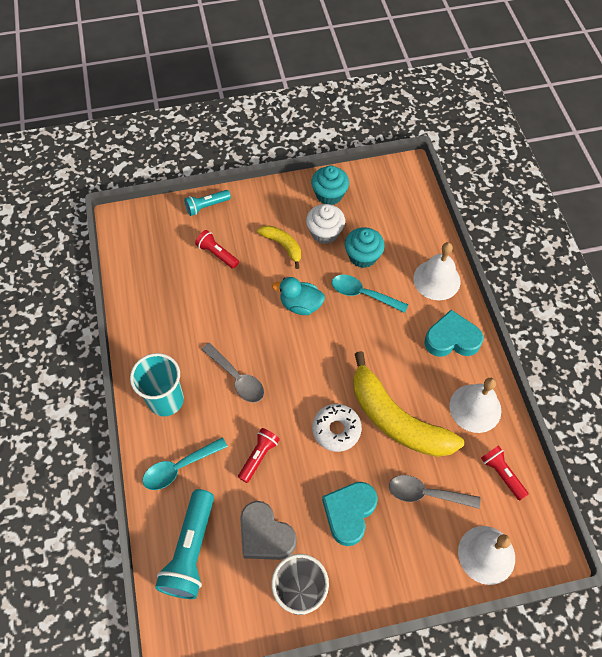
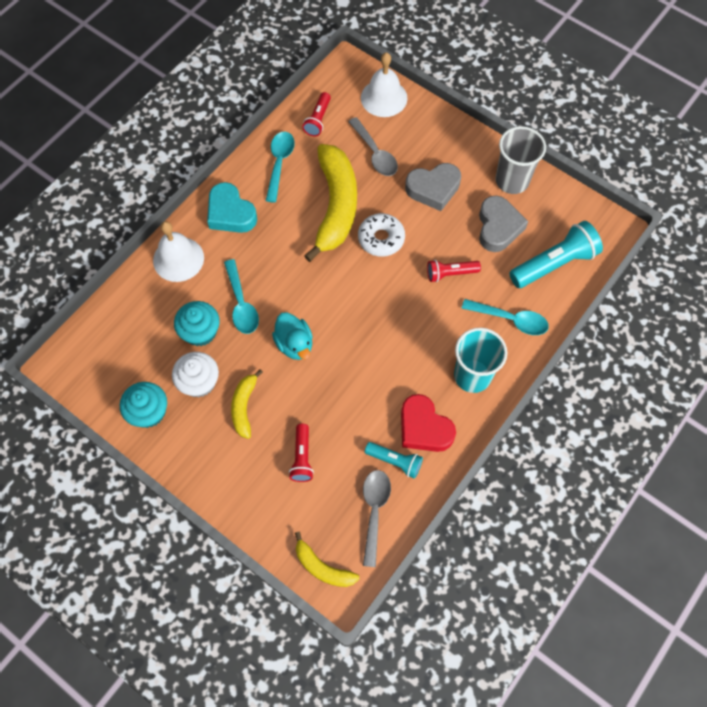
camera: 130 degrees left, 5 degrees up
(142, 219) = (322, 567): none -> yellow banana
(163, 338) = (424, 428): none -> red heart
(206, 206) = (255, 516): turquoise flashlight -> turquoise flashlight (395, 461)
(237, 378) = (405, 339): grey spoon -> grey spoon (374, 511)
(349, 513) = (433, 189): turquoise heart -> grey heart
(475, 408) = (279, 163): white bell -> turquoise spoon

